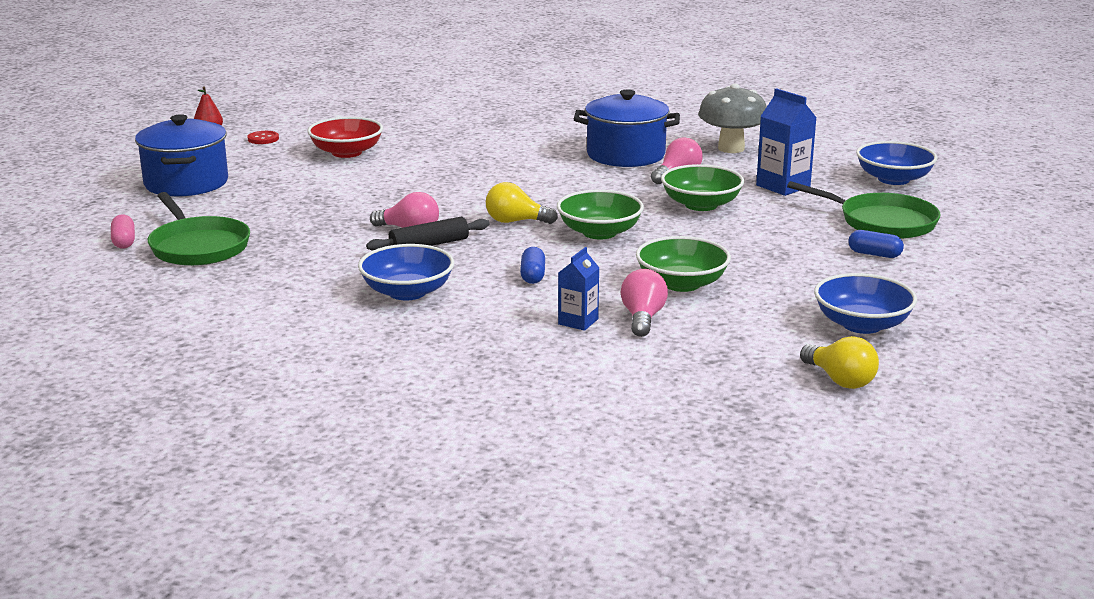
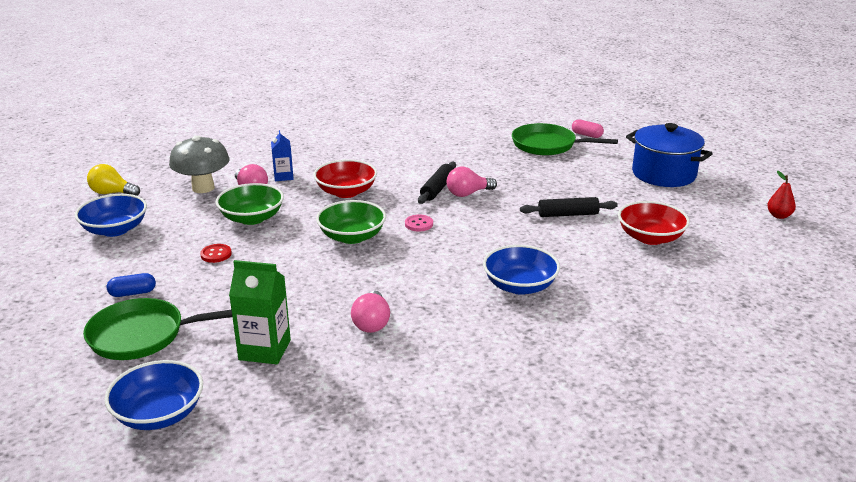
camera: 140 degrees right, 5 degrees up
(263, 139) = (733, 226): red button -> red button (216, 254)
(365, 185) = (568, 214): none -> black rolling pin
(407, 292) = (395, 161): blue bowl -> blue bowl (520, 286)
(515, 221) = (419, 224): yellow light bulb -> pink button
(533, 276) = (346, 192): blue capsule -> red bowl
(625, 155) = (452, 333): blue pot -> none
(701, 205) = (312, 293): green bowl -> none
(731, 148) = (370, 394): grey mushroom -> grey mushroom (203, 188)
(783, 186) = (265, 350): blue carton -> green carton

